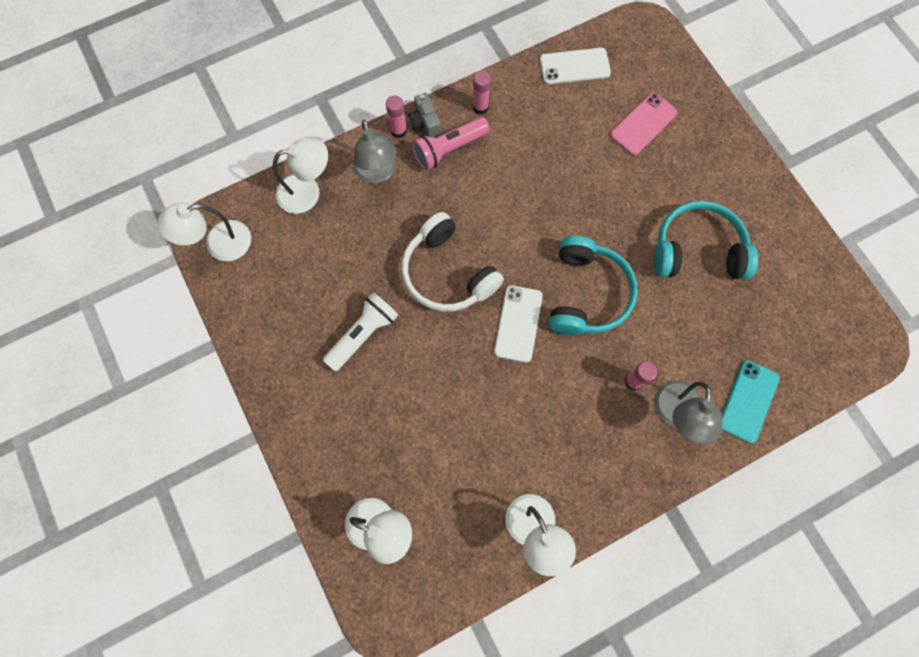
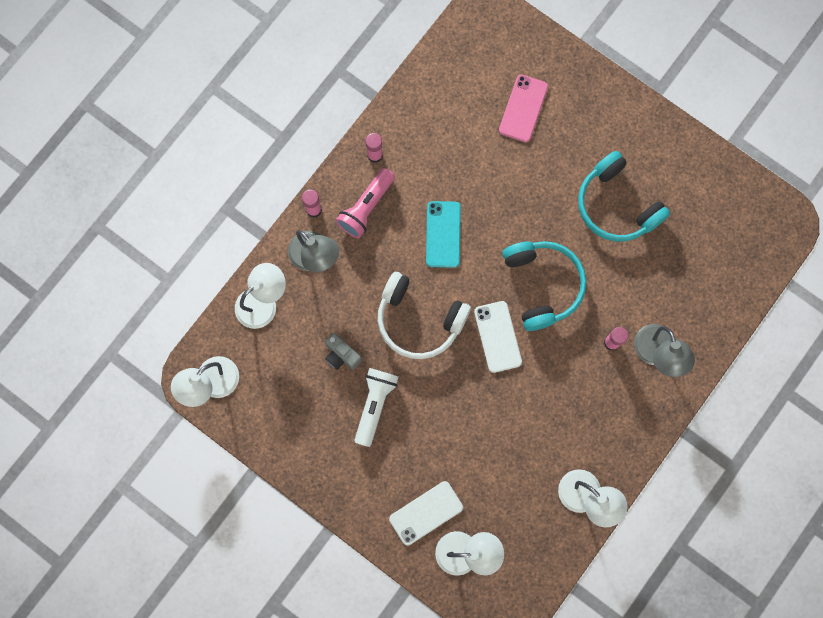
camera: 25 degrees left, 5 degrees up
(425, 123) = (333, 192): grey camera -> grey camera (341, 355)
(574, 66) = (439, 79): white phone -> white phone (426, 513)
(697, 250) = (616, 205): turquoise headphones -> turquoise headphones turned 105 degrees counterclockwise
(748, 401) = (708, 316): turquoise phone -> turquoise phone (443, 234)

